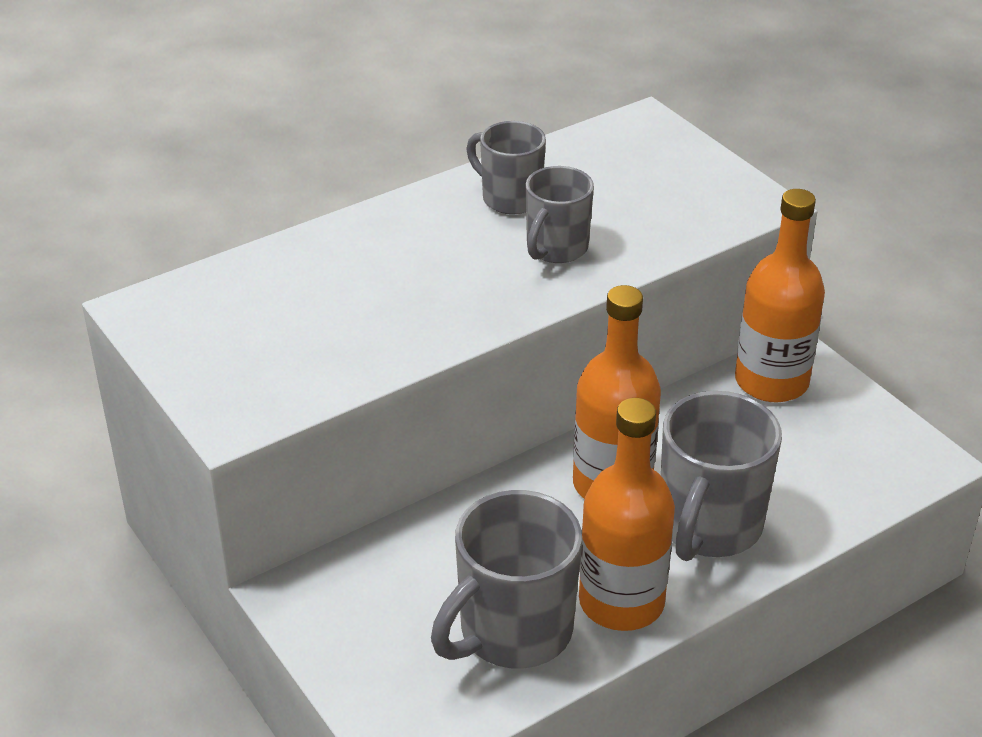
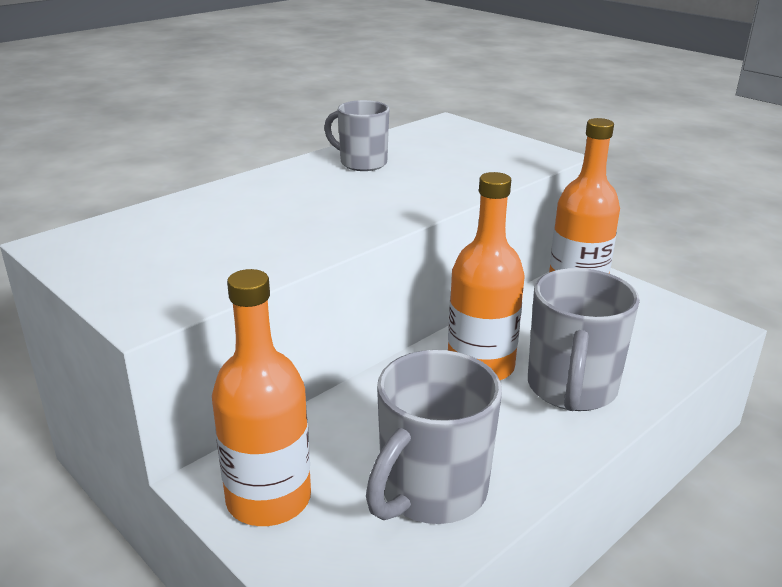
camera: 10 degrees left, 10 degrees down
(556, 249) = (408, 187): grey mug -> none
(621, 602) = (521, 455): orange bottle -> orange bottle (268, 499)

